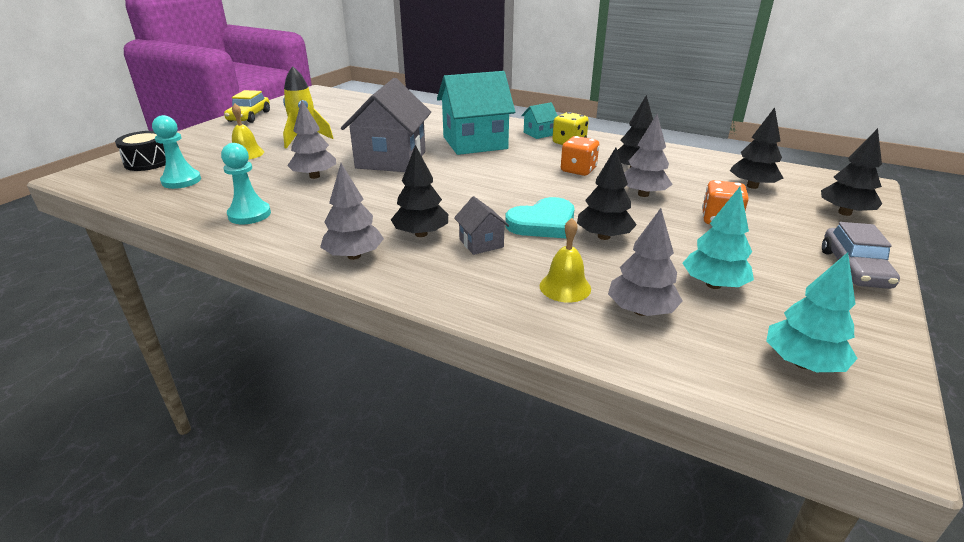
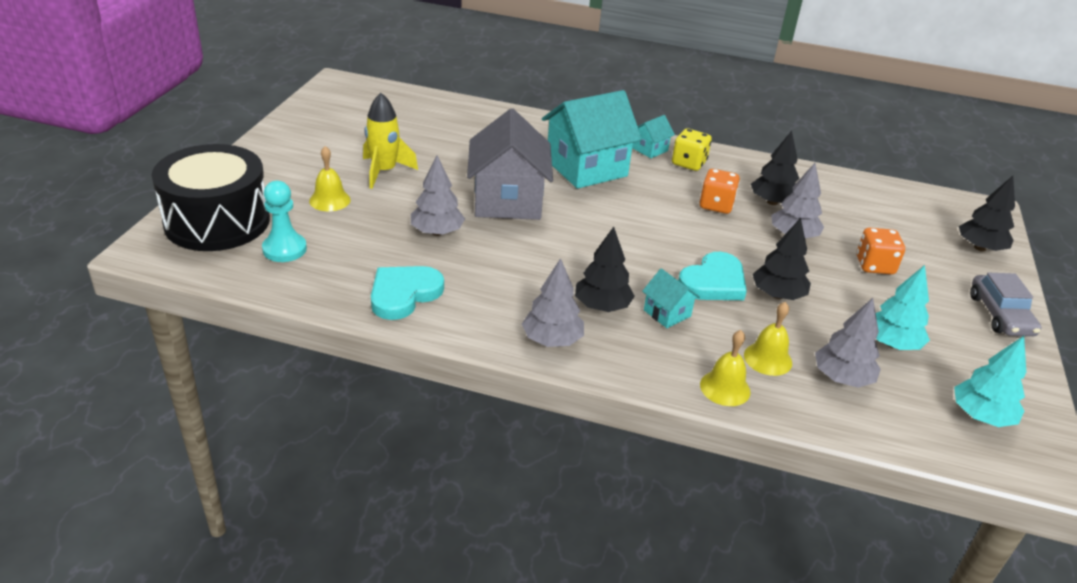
camera: 15 degrees left, 5 degrees up
(148, 162) = (217, 222): black drum -> black drum, size x1.92
(249, 116) = (284, 134): yellow car -> none
(249, 214) = (404, 294): turquoise pawn -> turquoise heart
(481, 243) = (667, 313): grey house -> turquoise house
(503, 308) = (725, 388): none -> yellow bell
(752, 186) = (891, 218): black tree -> none

